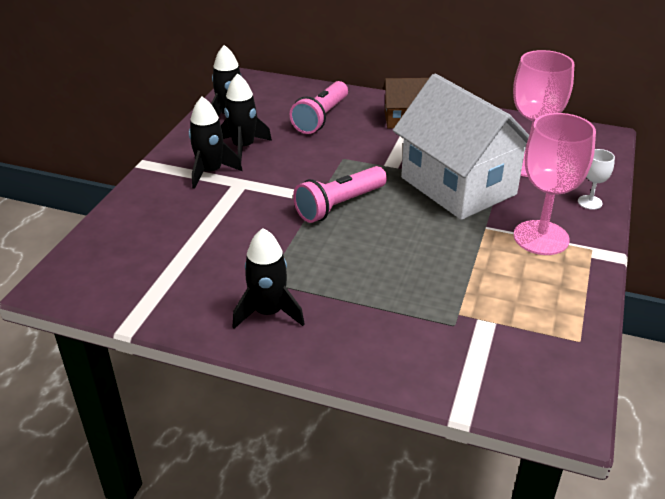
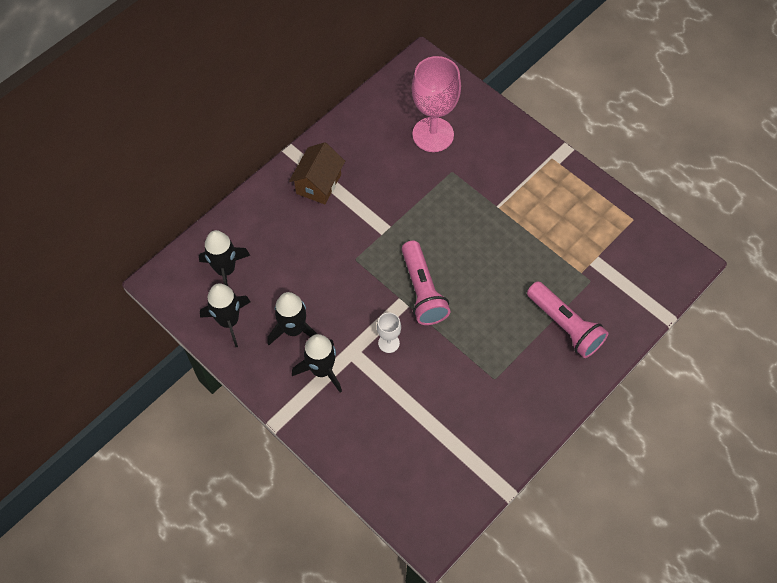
camera: 65 degrees left, 25 degrees up
(268, 312) = (529, 389): black rocket -> black rocket (225, 270)
(321, 118) = (277, 247): pink flashlight -> pink flashlight (565, 326)
(458, 186) = (438, 197): white house -> none
(541, 238) = (526, 180): pink goblet -> none
(590, 202) = (501, 126): white goblet -> white goblet (388, 343)

